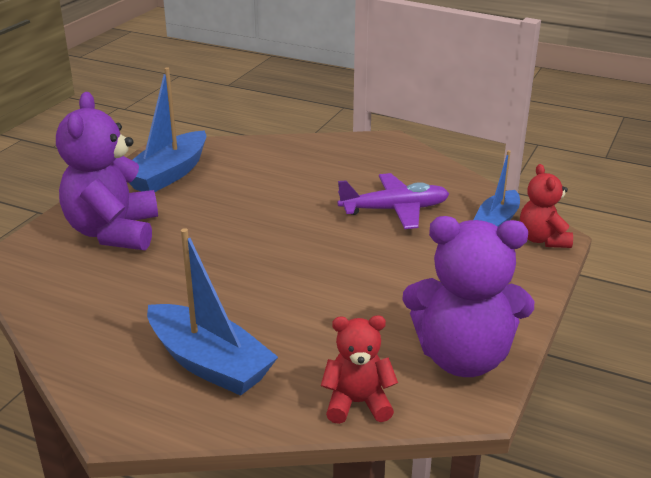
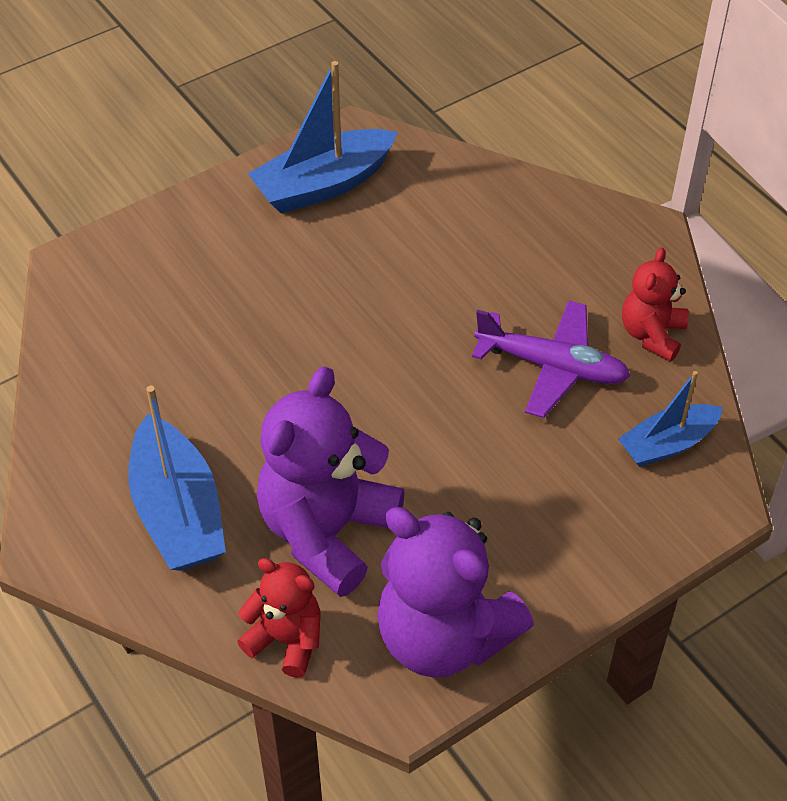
camera: 30 degrees right, 20 degrees up
(114, 232) = (201, 264): purple teddy bear -> purple teddy bear (327, 532)
(542, 239) = (699, 502): red teddy bear -> red teddy bear (652, 335)

